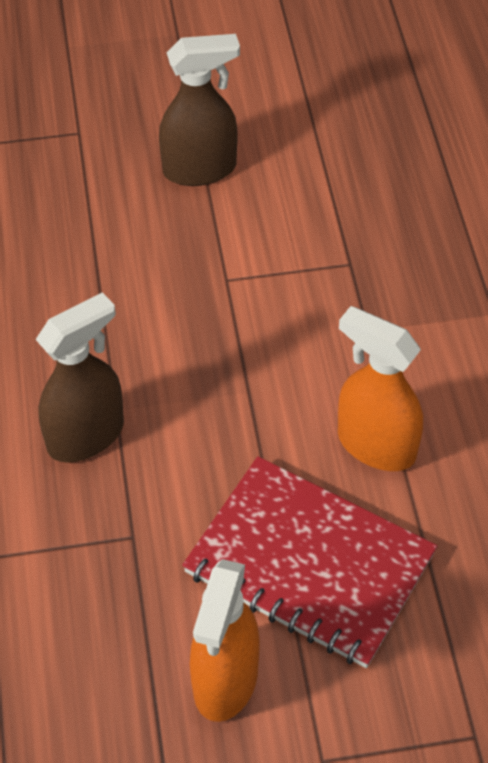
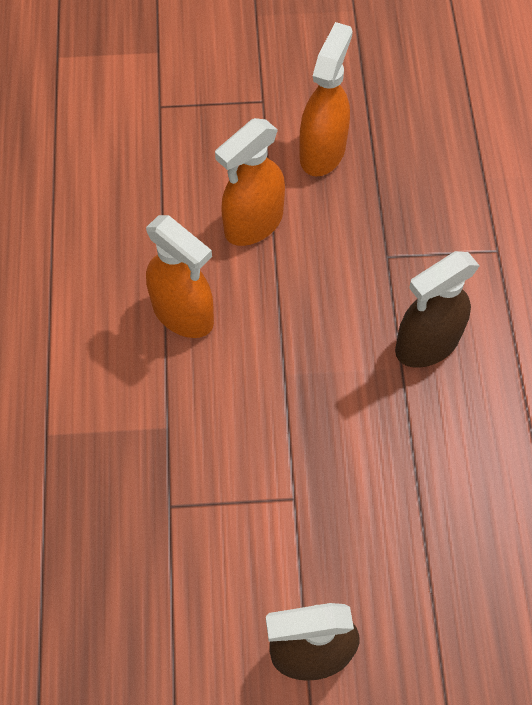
camera: 175 degrees left, 10 degrees up
(309, 564) = (253, 224): red notebook -> orange spray bottle

